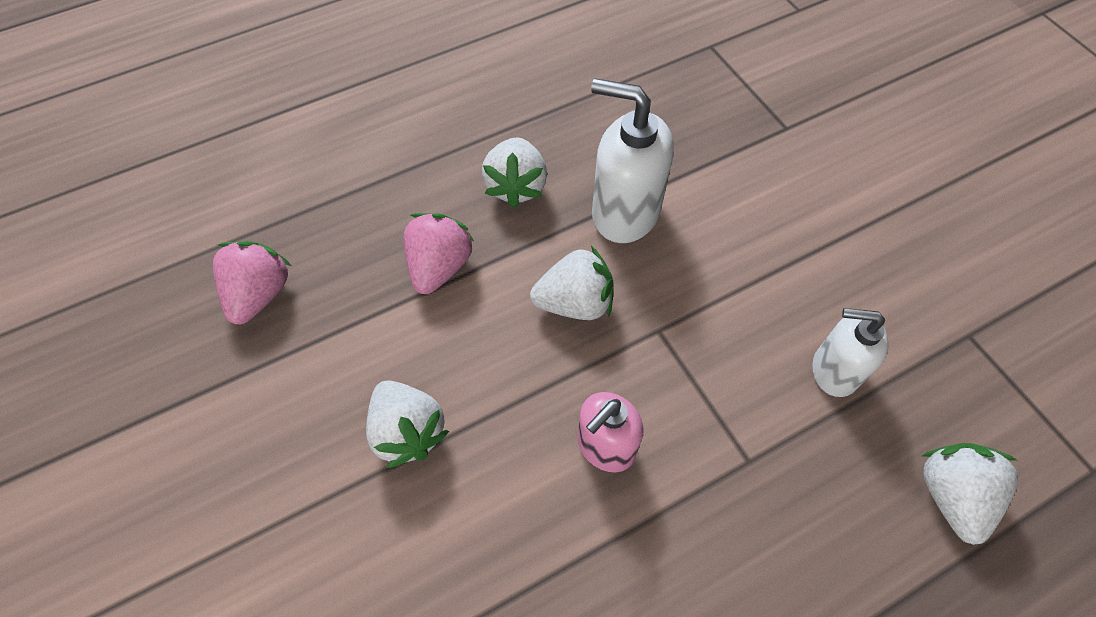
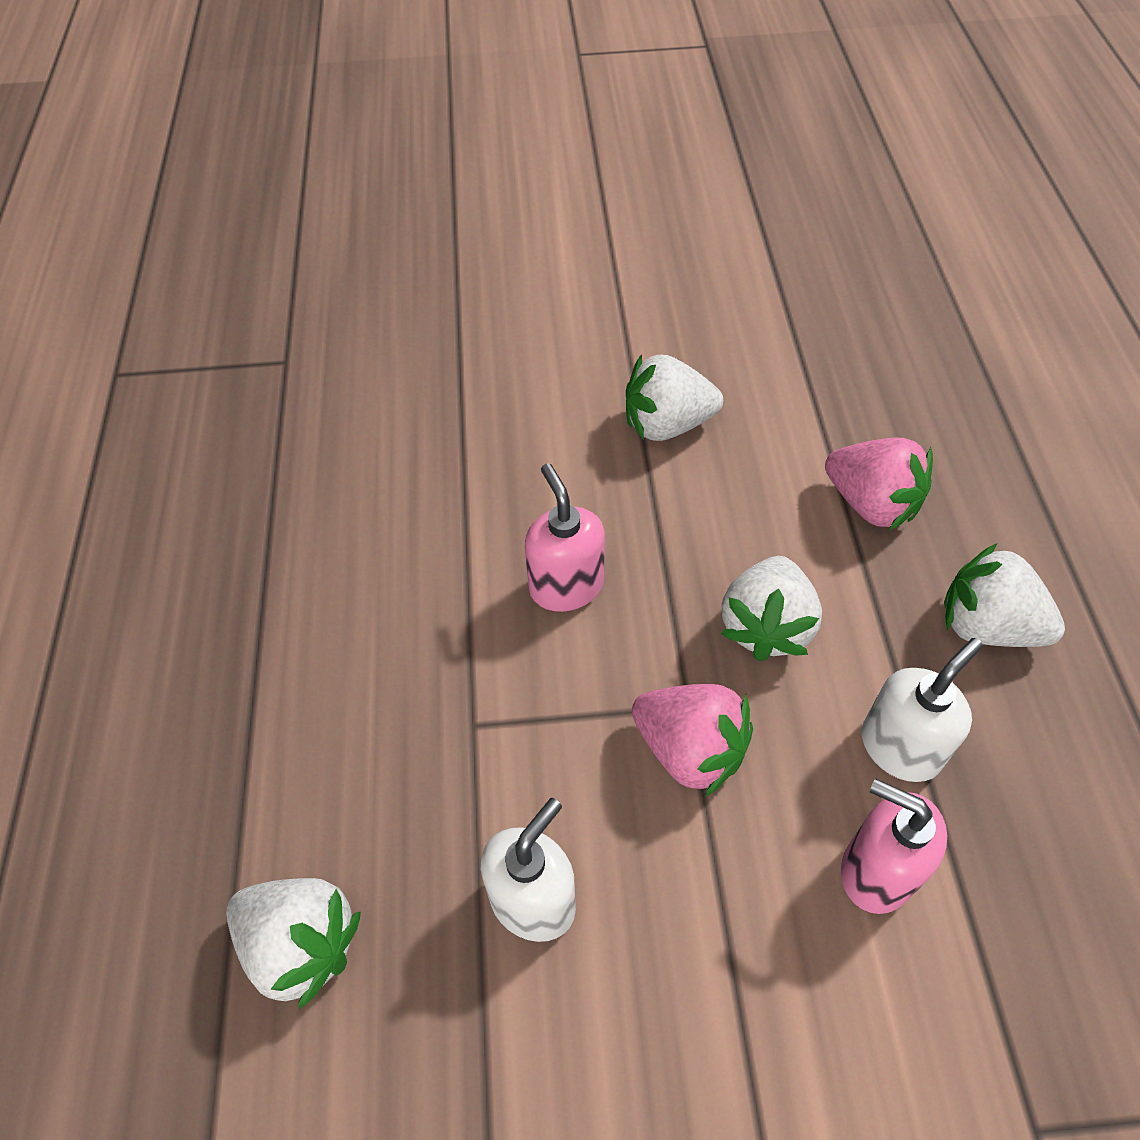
camera: 115 degrees right, 5 degrees down
(259, 294) = (884, 343): pink strawberry -> pink strawberry (689, 750)
(624, 212) = (900, 747): white soap dispenser -> white soap dispenser, size x0.64
(706, 208) = (876, 871): none -> pink soap dispenser

